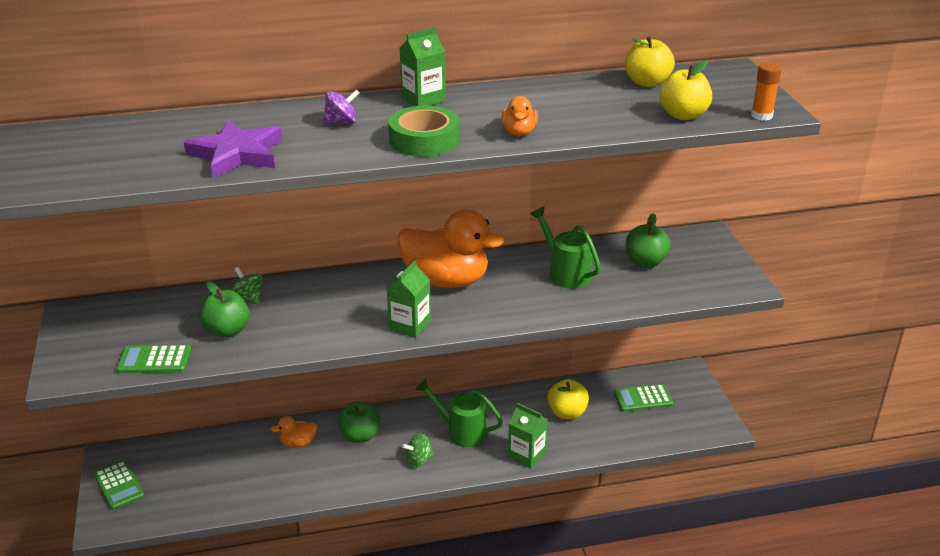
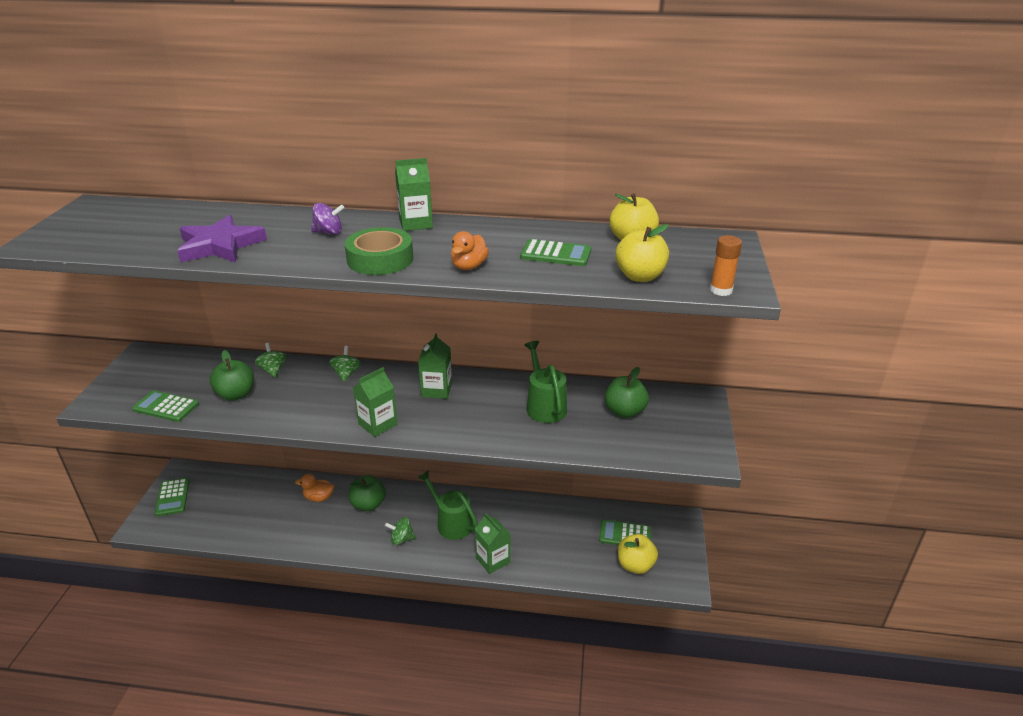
camera: 20 degrees right, 0 degrees up
(336, 285) = (346, 374): none -> green spinning top
(446, 280) = (436, 390): orange duck -> green carton
(567, 413) = (549, 530): yellow apple -> yellow apple (635, 565)
(589, 107) = (556, 254): none -> green calculator

